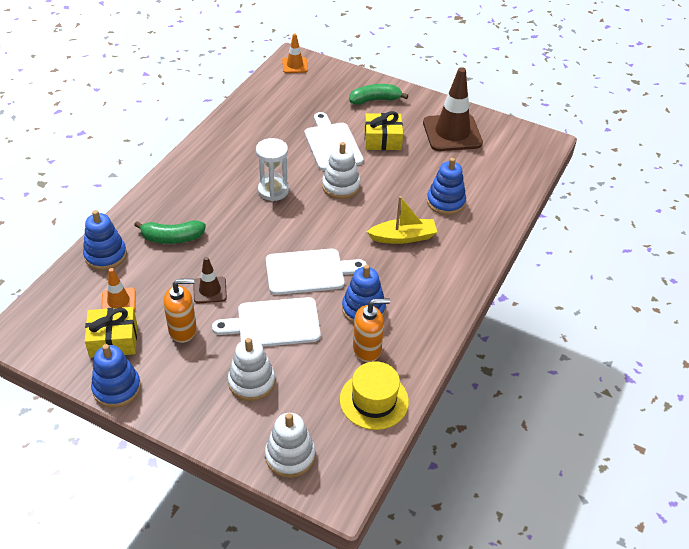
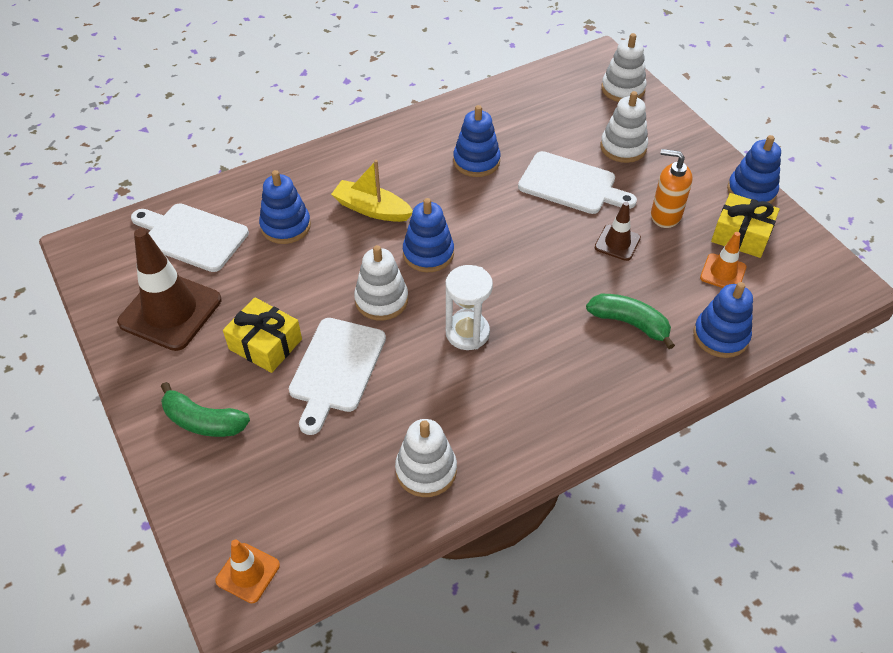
camera: 145 degrees left, 5 degrees up
(245, 124) = (426, 470): none -> white stacking toy
(309, 271) = (500, 217): white cutting board -> white cutting board (191, 236)
(337, 225) = (428, 253): none -> blue stacking toy
(367, 349) = (502, 130): orange soap dispenser -> none
(374, 400) = (528, 95): yellow hat -> none

